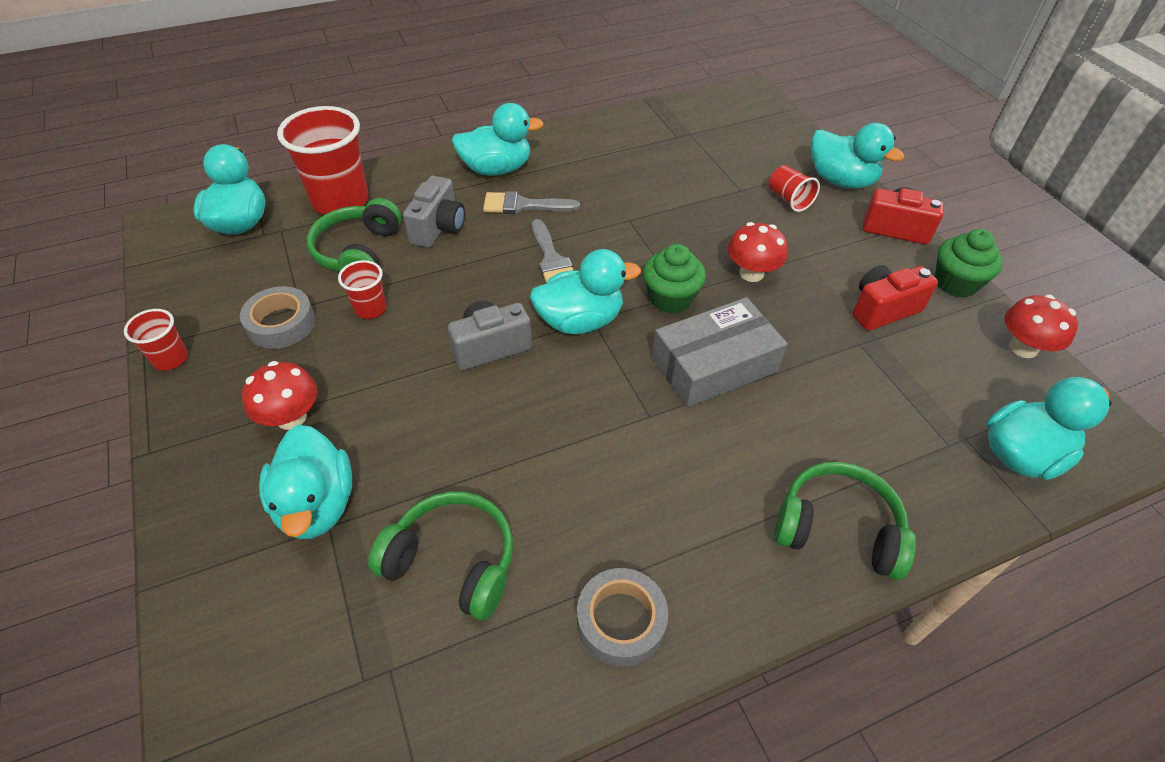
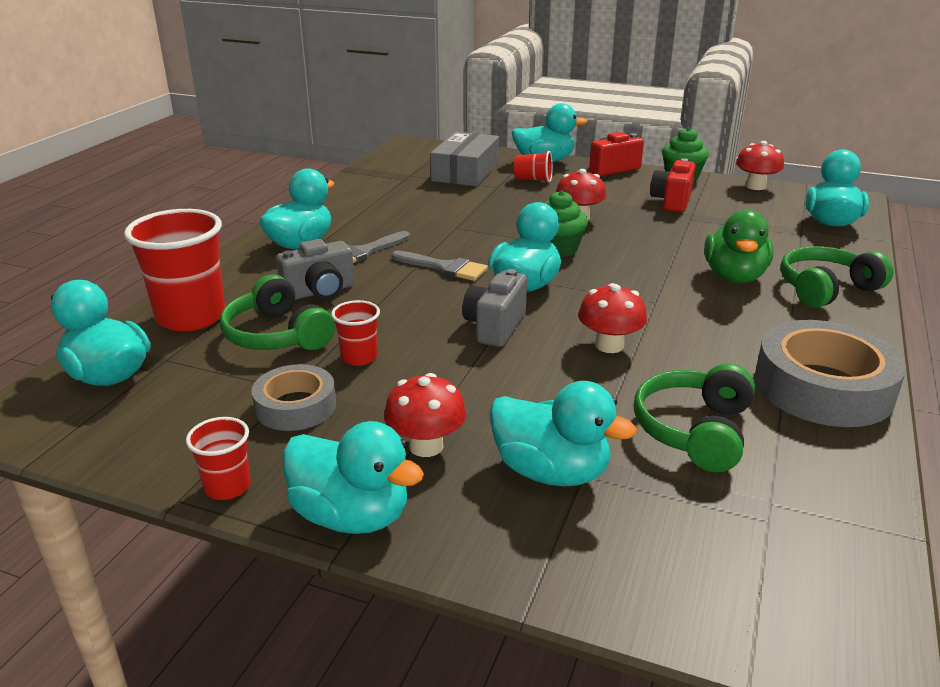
camera: 45 degrees left, 20 degrees down
(184, 434) = (351, 515): none -> turquoise duck
(438, 228) = (320, 292): grey camera -> grey camera turned 90 degrees clockwise
(453, 561) = (694, 430): green headphones -> green headphones turned 45 degrees counterclockwise
(535, 431) = (609, 345): none -> red mushroom
(621, 621) = (823, 387): grey tape -> grey tape, size x1.70
(714, 364) = (641, 263): grey box -> grey box (465, 172)
(771, 443) = (734, 277): none -> green duck

